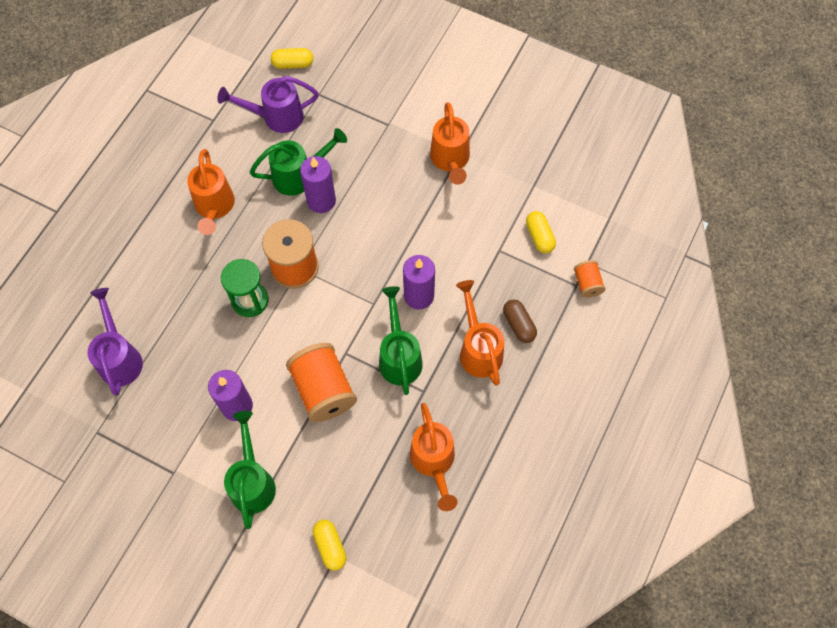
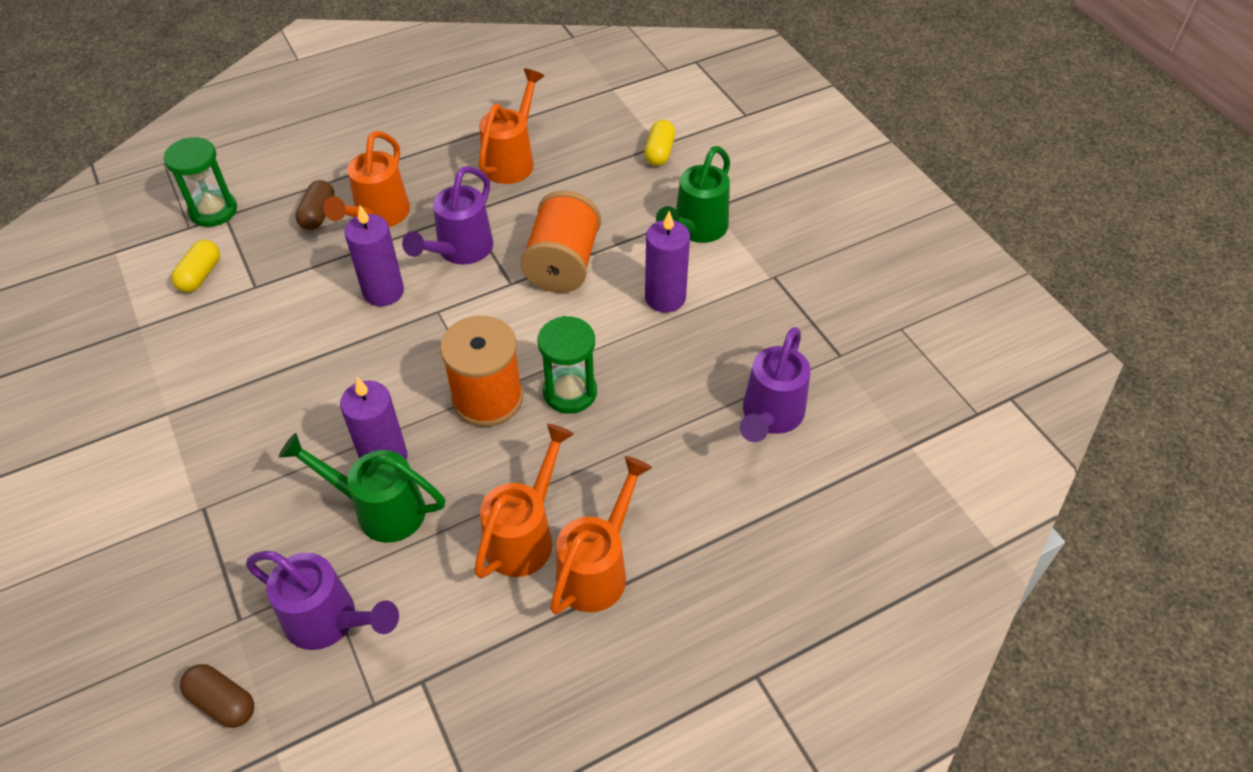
camera: 145 degrees left, 15 degrees down
(293, 64) = (222, 702): yellow capsule -> brown capsule
(399, 356) = (460, 251): green watering can -> purple watering can
(450, 160) = (187, 411): orange watering can -> orange watering can (597, 569)
(587, 283) = (213, 211): orange spool -> green hourglass

